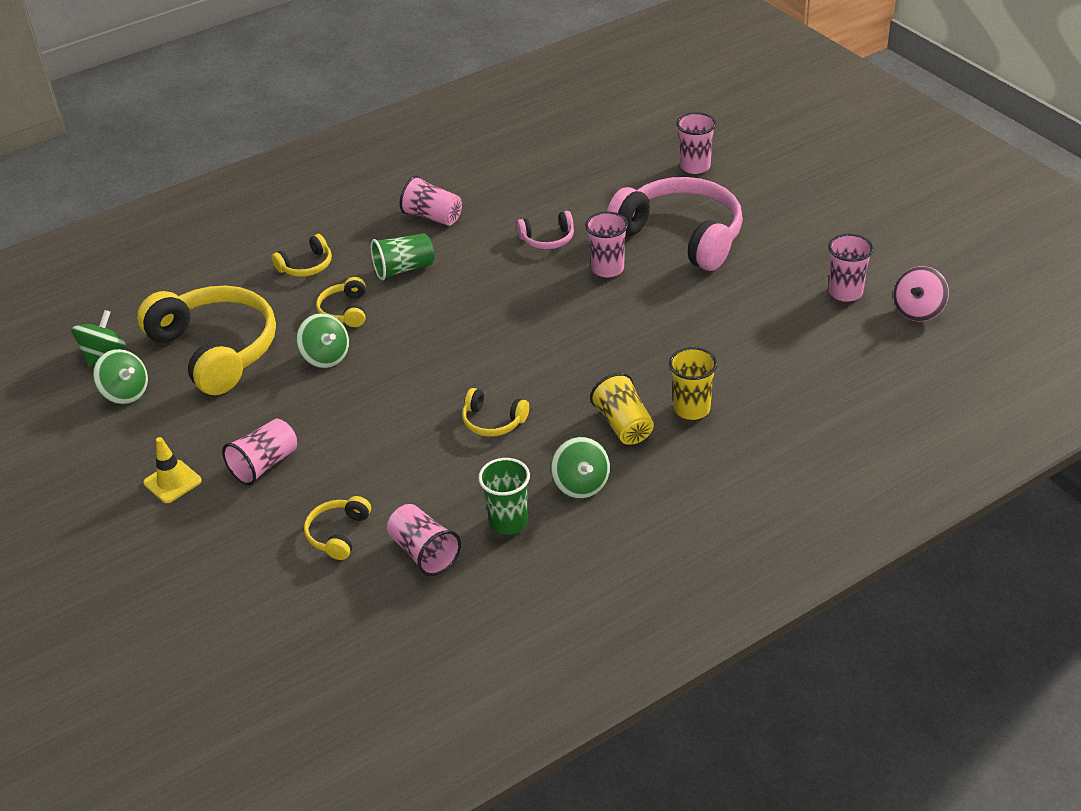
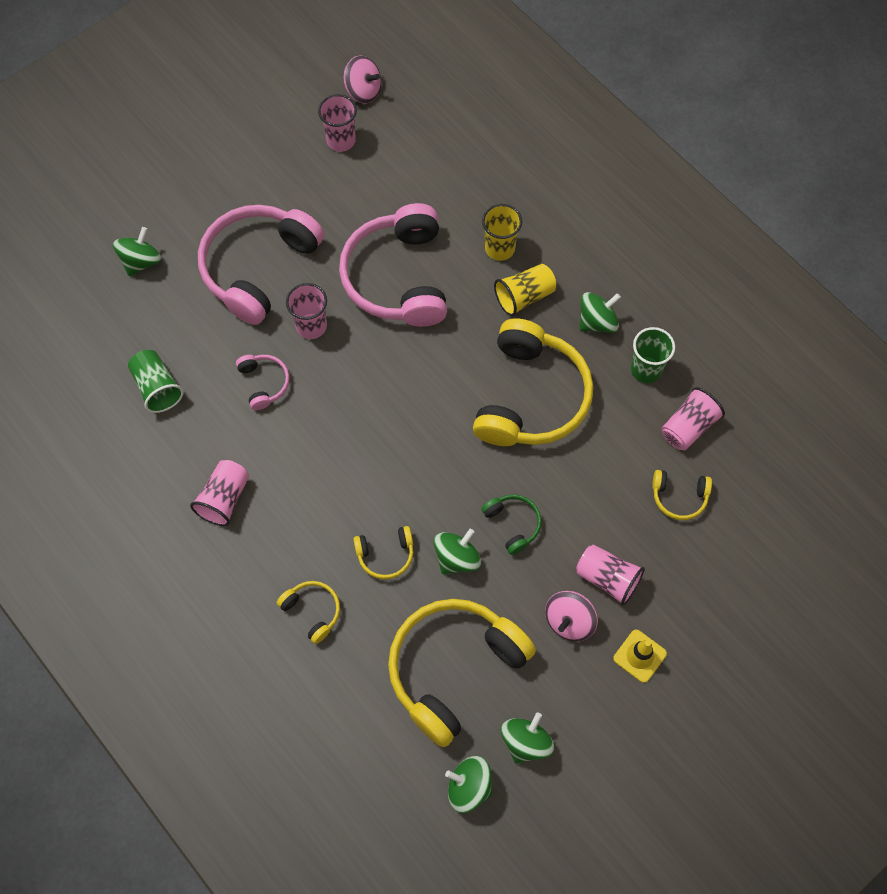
camera: 100 degrees left, 25 degrees up
(230, 432) = (569, 621): none -> pink spinning top
(349, 398) = (513, 524): none -> green headphones
(404, 269) = (316, 511): green cup -> green cup (157, 388)
(493, 421) = (531, 397): yellow headphones -> yellow headphones, size x2.25
(659, 329) = (398, 277): none -> pink headphones
(695, 166) = (141, 261): pink cup -> green spinning top

